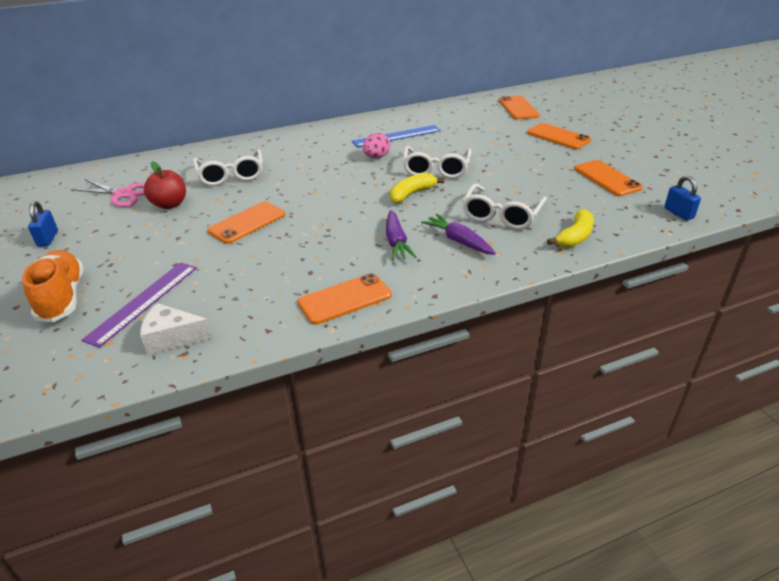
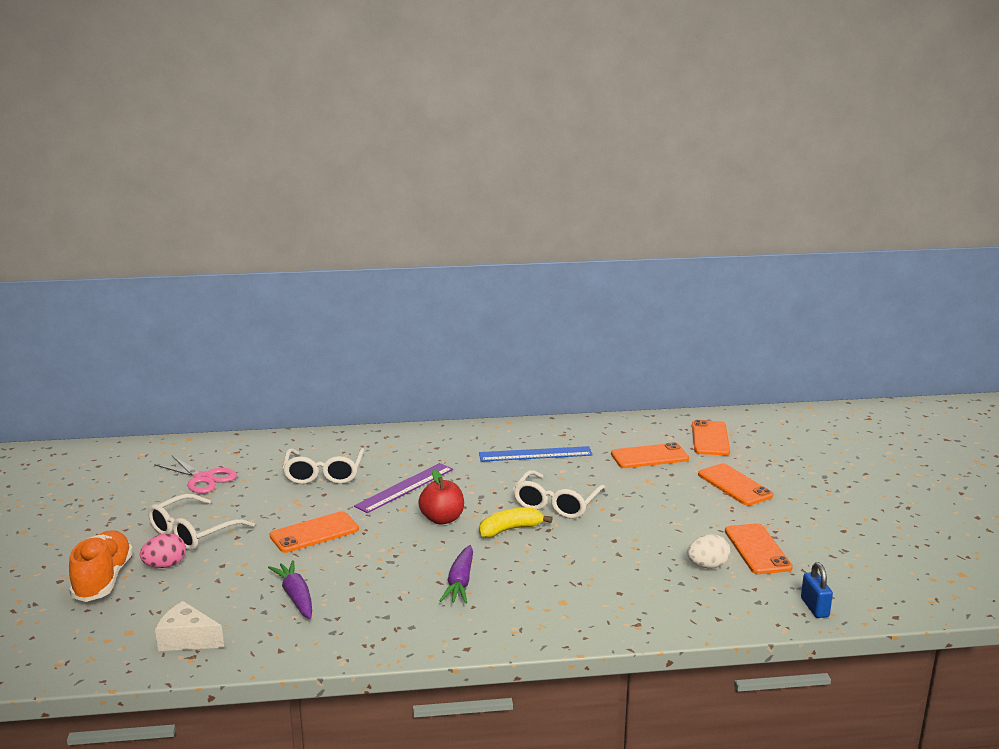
camera: 15 degrees right, 15 degrees down
(48, 239) = (112, 516): blue padlock -> none
(143, 302) = (176, 598): purple ruler -> purple ruler (405, 487)
(169, 204) = (245, 498): red apple -> red apple (442, 519)
(345, 299) = (372, 634): orange phone -> orange phone (649, 456)
(376, 157) = (496, 477): pink egg -> pink egg (165, 565)
(459, 241) = (529, 594): purple carrot -> purple carrot (296, 597)
(501, 215) = (597, 572): white glasses -> white glasses (193, 532)
(575, 237) = (666, 613): yellow banana -> none
(580, 196) = (707, 566): none -> white egg

